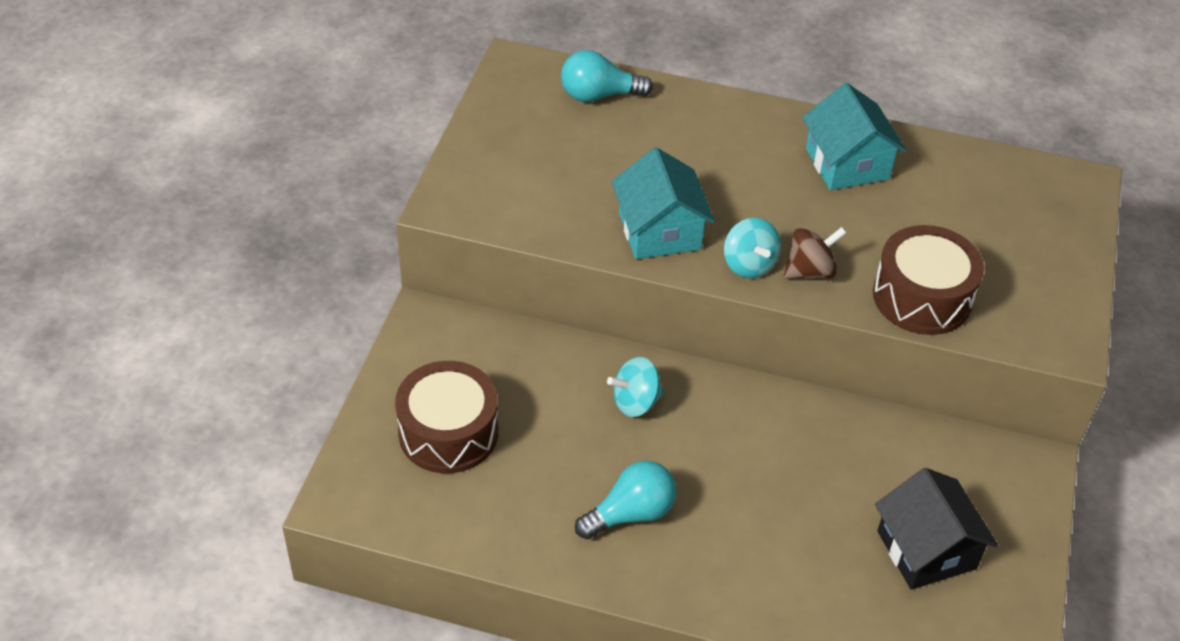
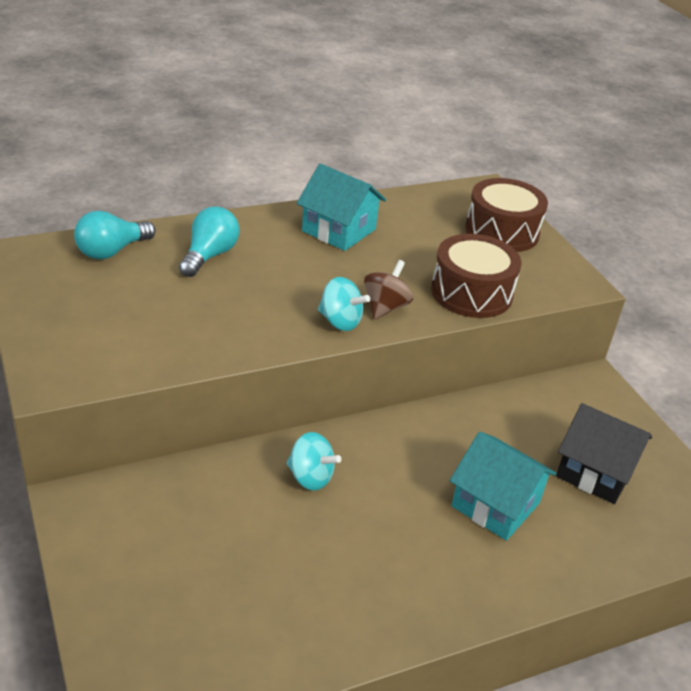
camera: 40 degrees left, 10 degrees down
(448, 432) = (177, 587): brown drum -> brown drum (502, 231)
(630, 513) = (386, 565): turquoise light bulb -> turquoise light bulb (209, 255)
(635, 402) = (310, 477): turquoise spinning top -> turquoise spinning top turned 90 degrees counterclockwise
(659, 231) = (252, 326): turquoise house -> turquoise house (495, 504)

